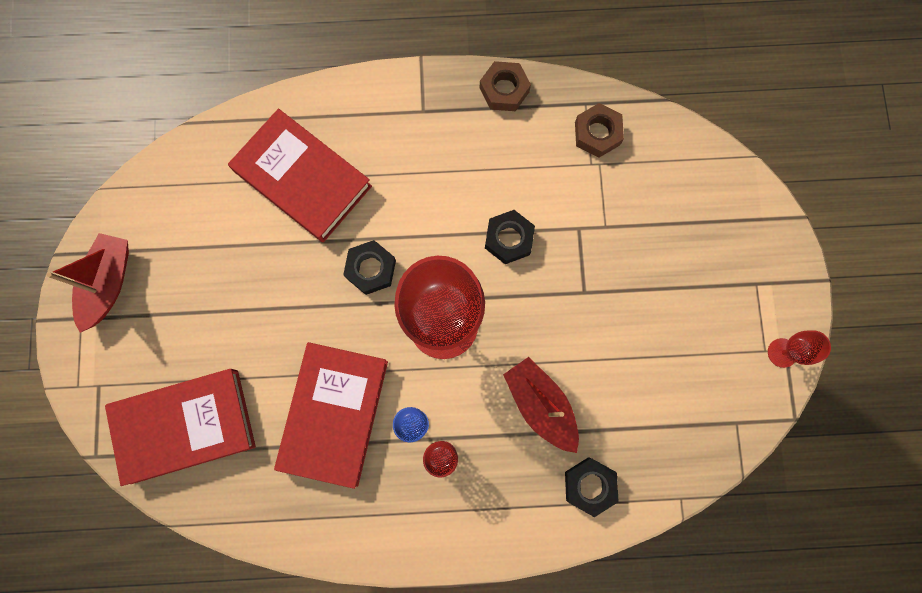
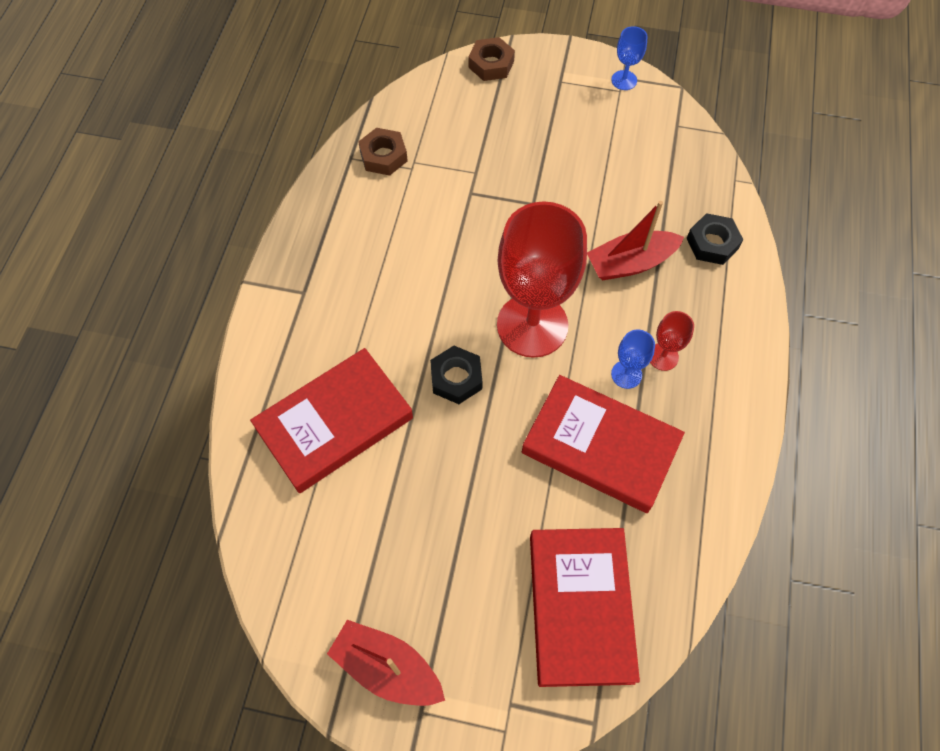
camera: 75 degrees left, 15 degrees down
(504, 90) = (310, 218): brown nut -> brown nut (491, 64)
(509, 239) = (463, 250): black nut -> none
(782, 352) = (624, 80): red goblet -> blue goblet

